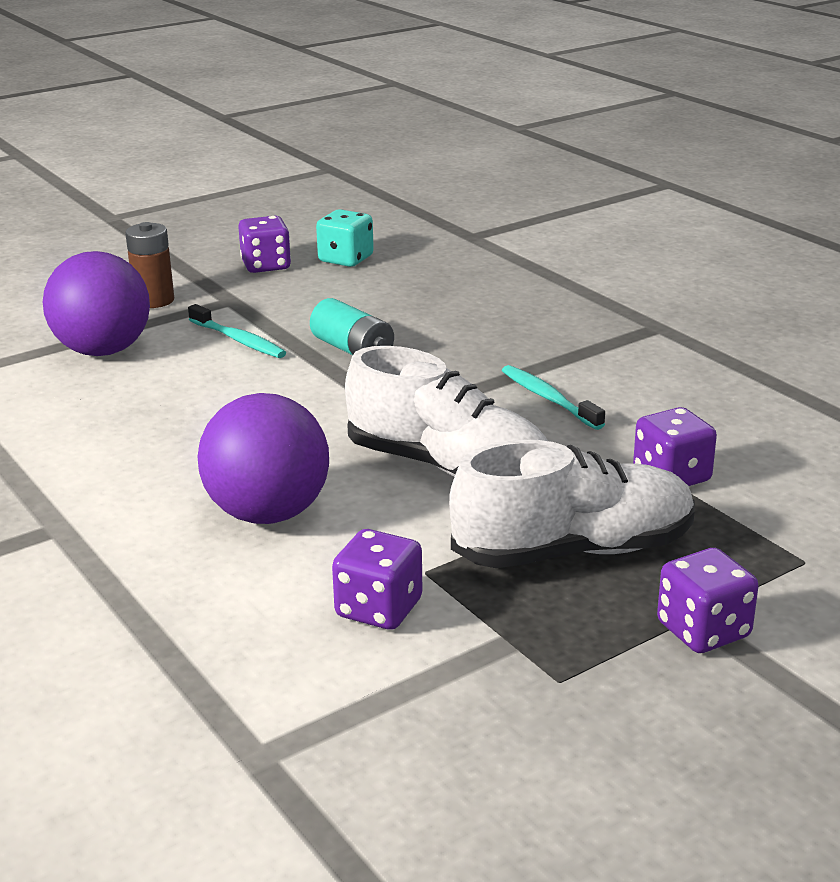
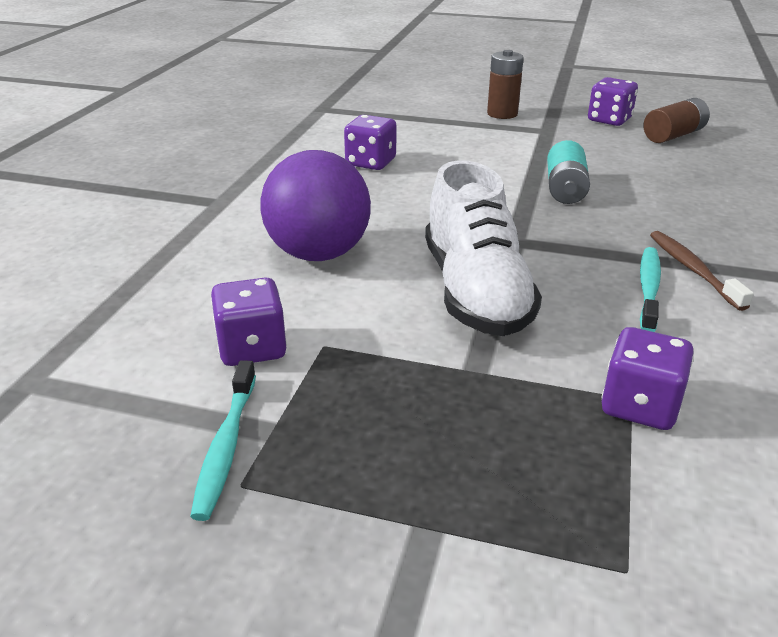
camera: 50 degrees right, 5 degrees up
(103, 350) = (422, 128): purple ball -> none
(238, 340) = (505, 153): turquoise toothbrush -> turquoise toothbrush (226, 446)
(346, 259) = (673, 135): turquoise dice -> brown battery
(550, 369) = (693, 269): none -> brown toothbrush
(573, 551) = (442, 404): white shoe -> none
(703, 630) = (410, 545): purple dice -> purple dice (370, 163)

